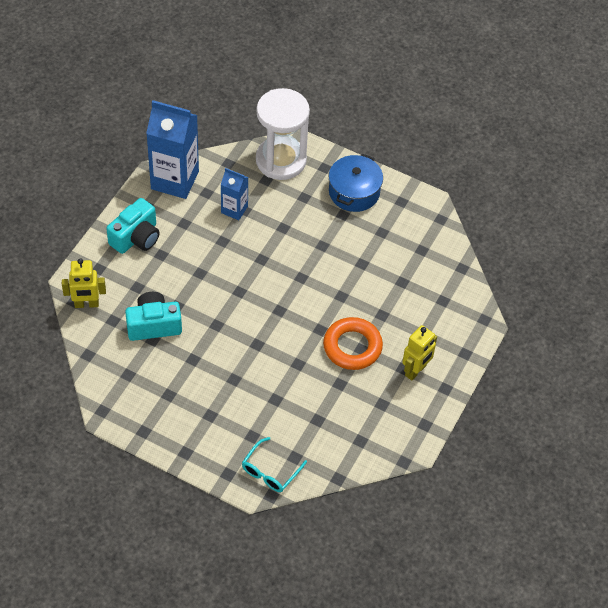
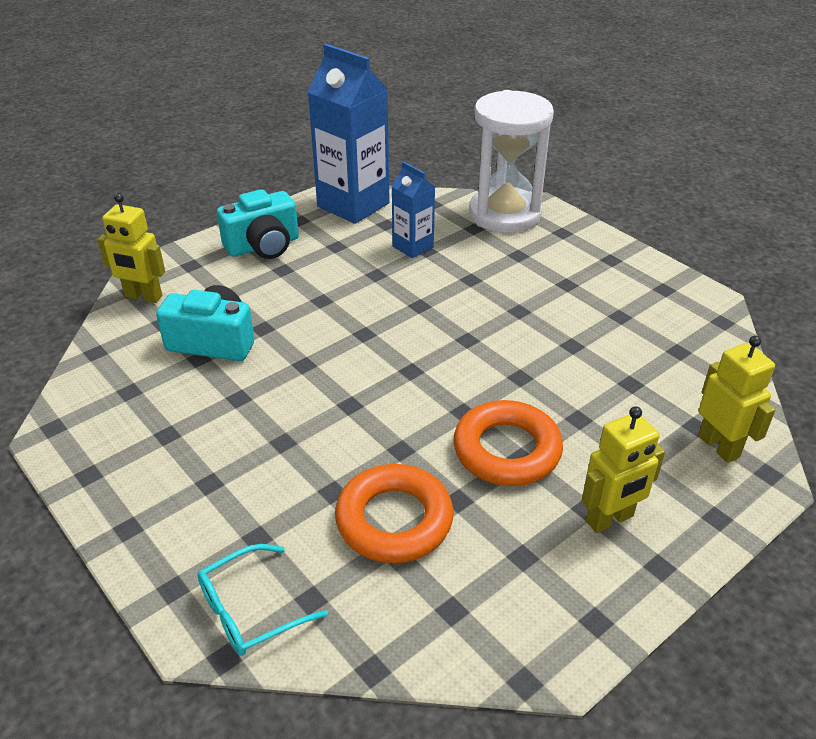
camera: 25 degrees right, 15 degrees down
(314, 405) = (394, 520): none -> orange ring
(354, 192) = (594, 264): blue pot -> none
(457, 310) = (719, 446): none -> yellow robot

